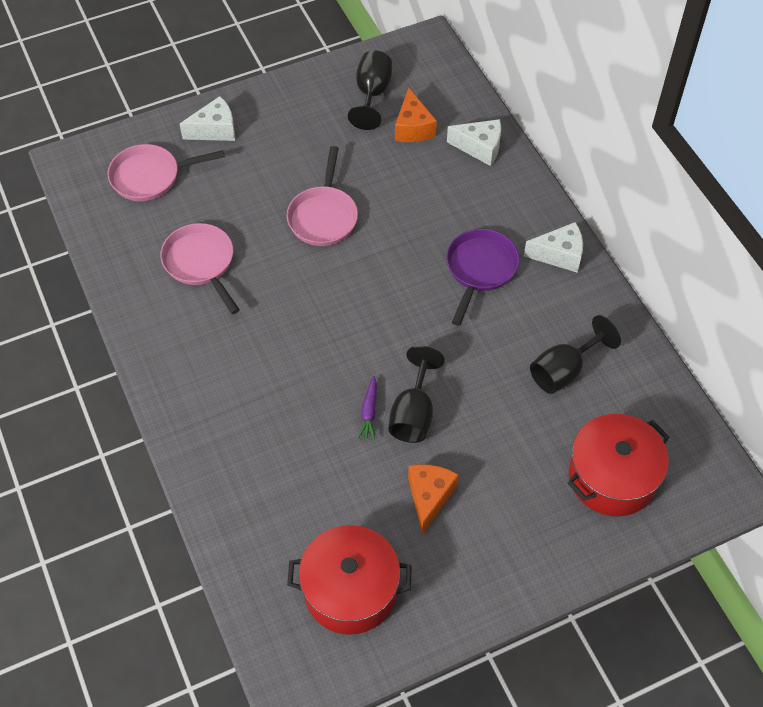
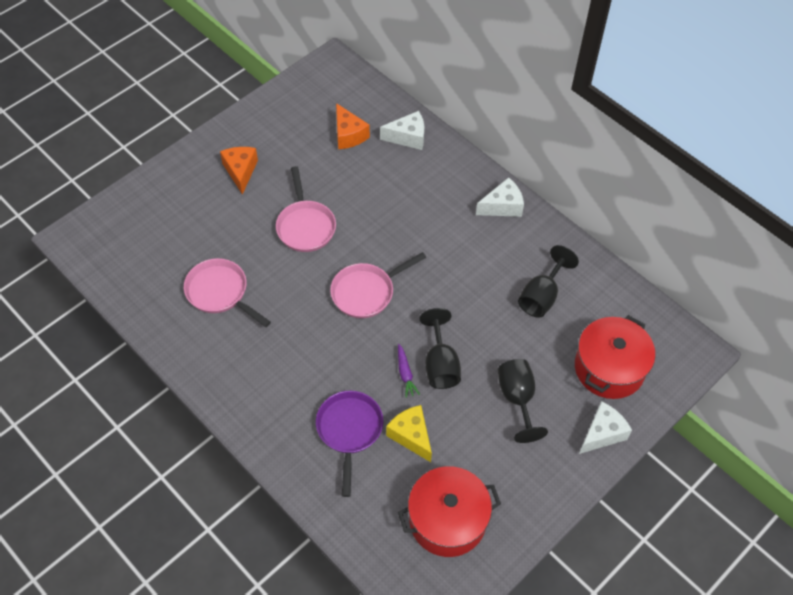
camera: 20 degrees left, 0 degrees up
(150, 176) = (147, 232): pink pan -> pink pan (366, 292)
(215, 130) = (186, 178): white cheese -> white cheese (602, 433)
(347, 483) = (411, 436): none -> yellow cheese
(372, 94) = (305, 116): black goblet -> black goblet (517, 399)
(429, 497) = (479, 427): orange cheese -> orange cheese (240, 171)
(480, 269) = (446, 235): purple pan -> purple pan (349, 431)

